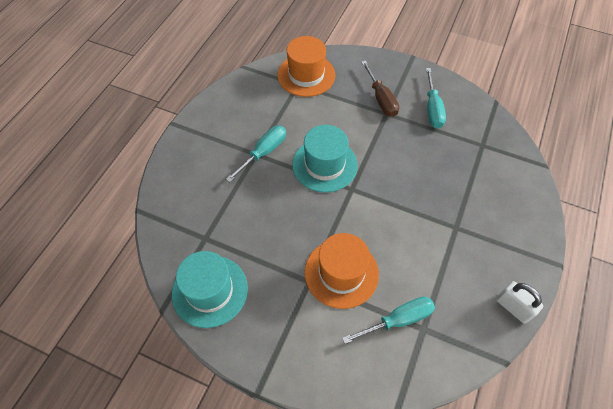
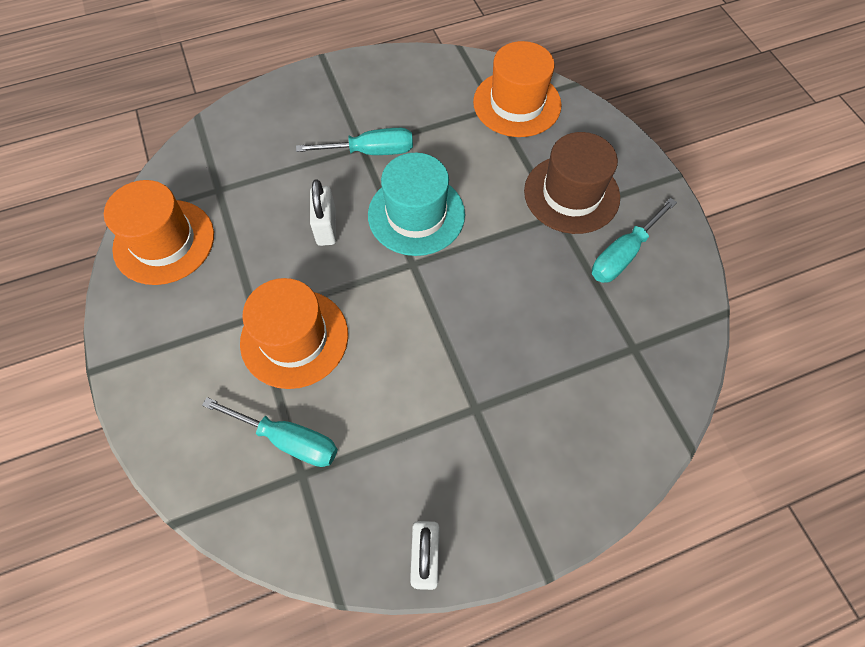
camera: 45 degrees right, 5 degrees up
(210, 291) = (164, 242): turquoise hat -> orange hat
(289, 207) = (326, 227): none -> white padlock
(381, 99) = (571, 194): brown screwdriver -> brown hat

